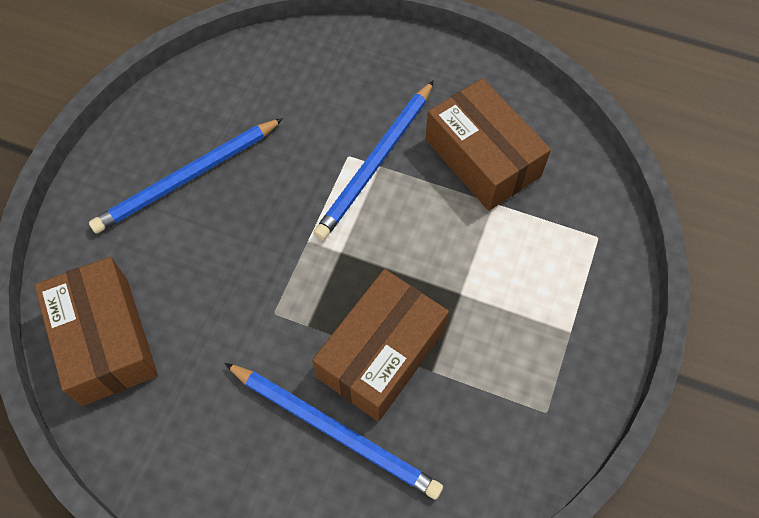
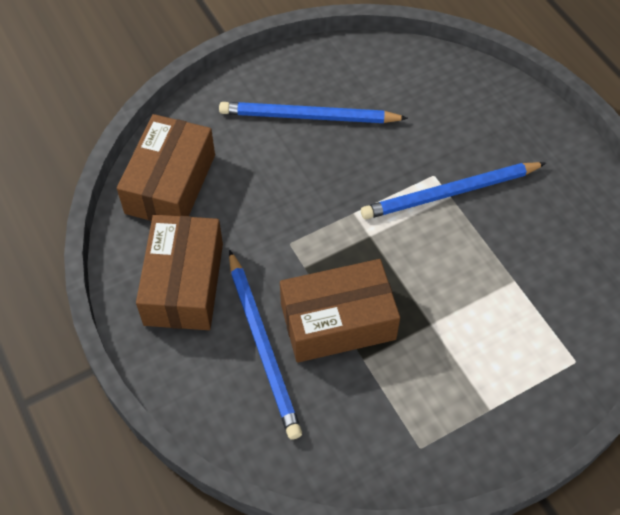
camera: 40 degrees right, 5 degrees down
(482, 157) = (535, 243): brown box -> brown box (184, 283)

